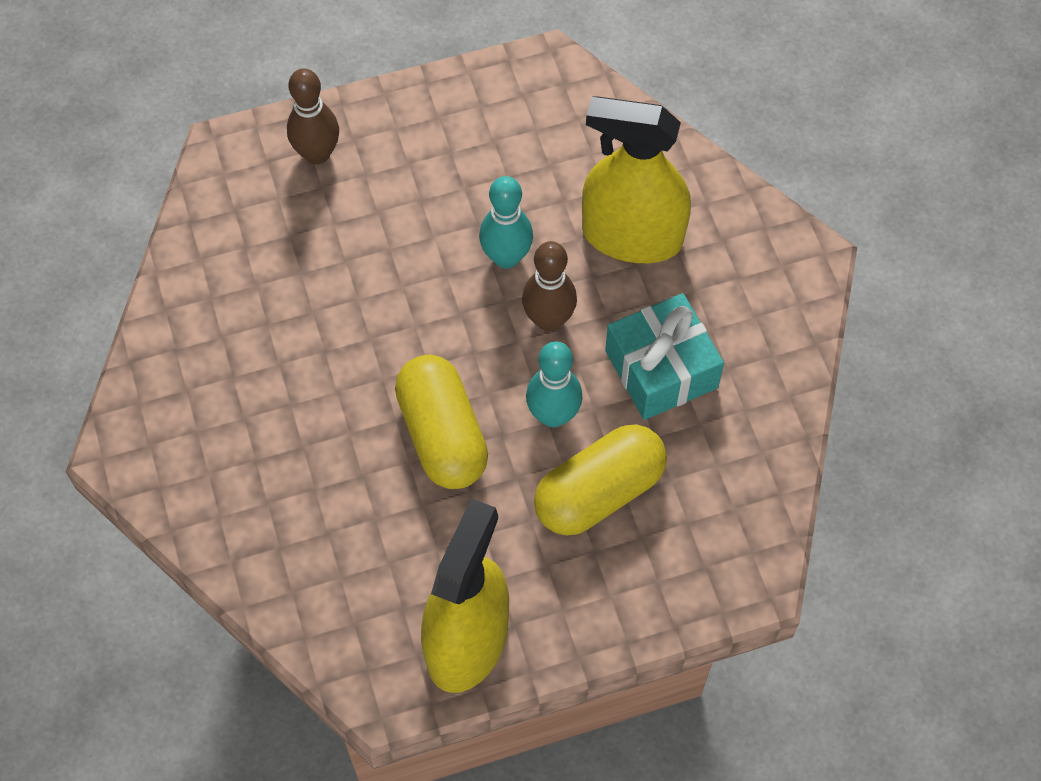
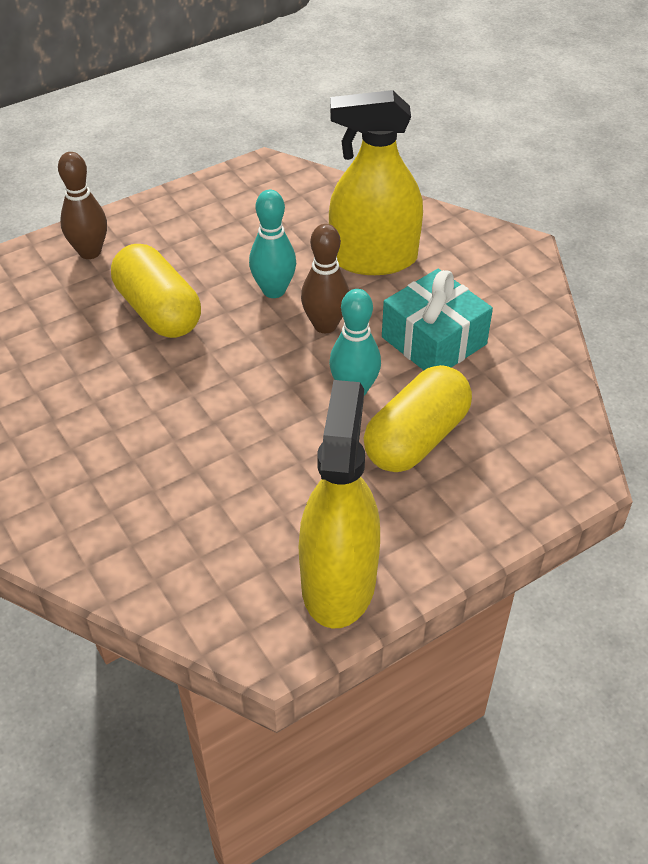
camera: 15 degrees left, 15 degrees down
(442, 435) = (260, 424): yellow capsule -> yellow capsule (158, 311)

